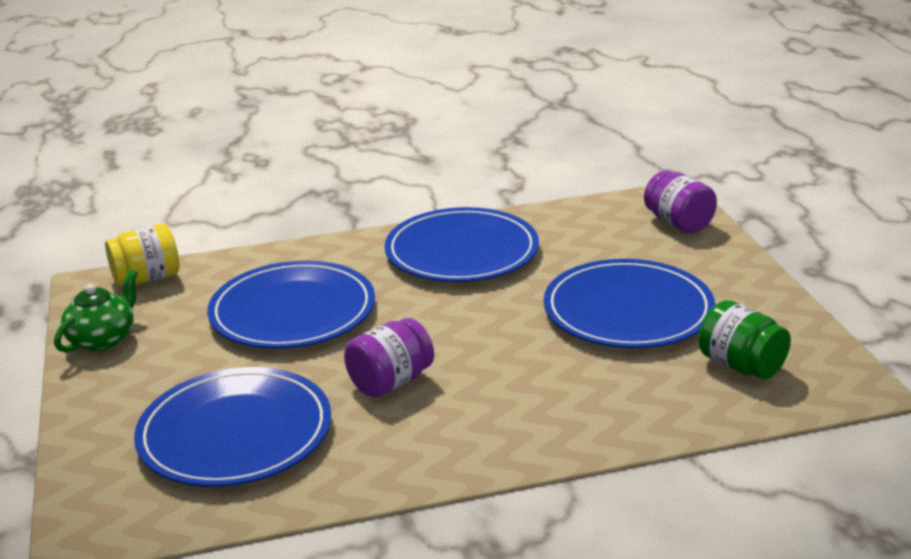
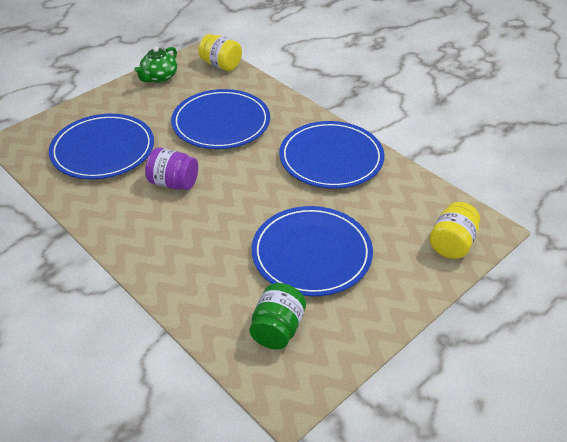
camera: 60 degrees right, 15 degrees up
(103, 339) = (159, 77): green teapot -> green teapot turned 120 degrees clockwise
(678, 223) = (451, 244): purple jar -> yellow jar

